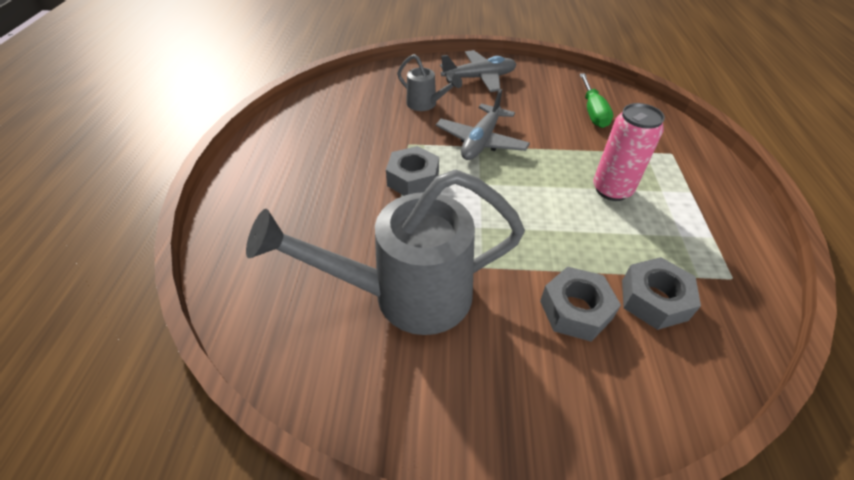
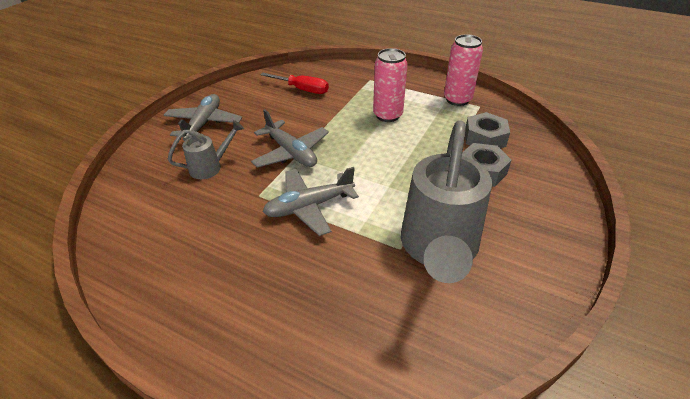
camera: 65 degrees left, 5 degrees down
(413, 179) = (309, 206): grey nut -> grey plane
(592, 111) = (302, 89): green screwdriver -> red screwdriver
(721, 248) = (457, 99): none -> pink can

